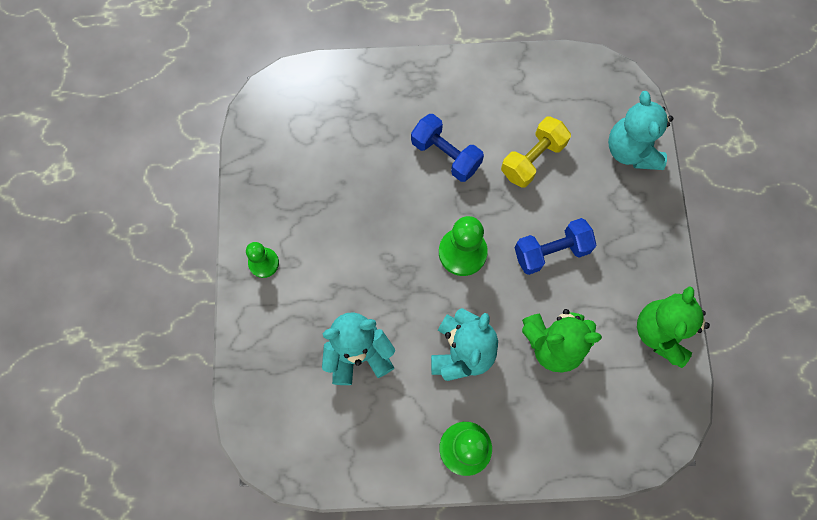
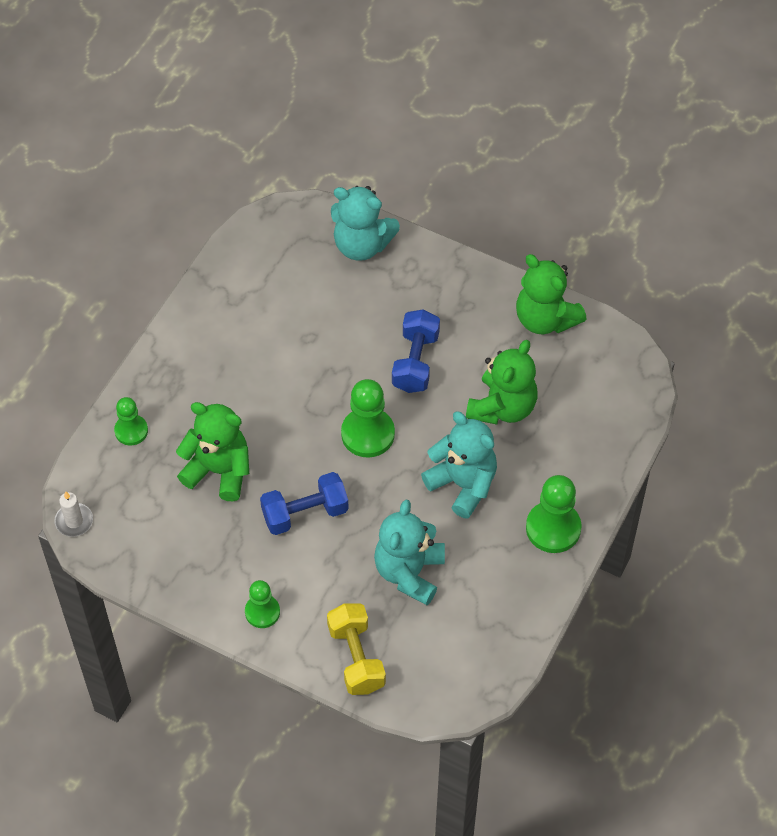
camera: 60 degrees left, 15 degrees down
(266, 91) = (74, 521): none -> white candle
(361, 85) = (131, 431): none -> green pawn
(364, 163) = (219, 471): none -> green teddy bear
(446, 155) = (259, 396): blue dumbbell -> blue dumbbell (305, 513)
(532, 159) = (315, 327): yellow dumbbell -> yellow dumbbell (356, 658)

